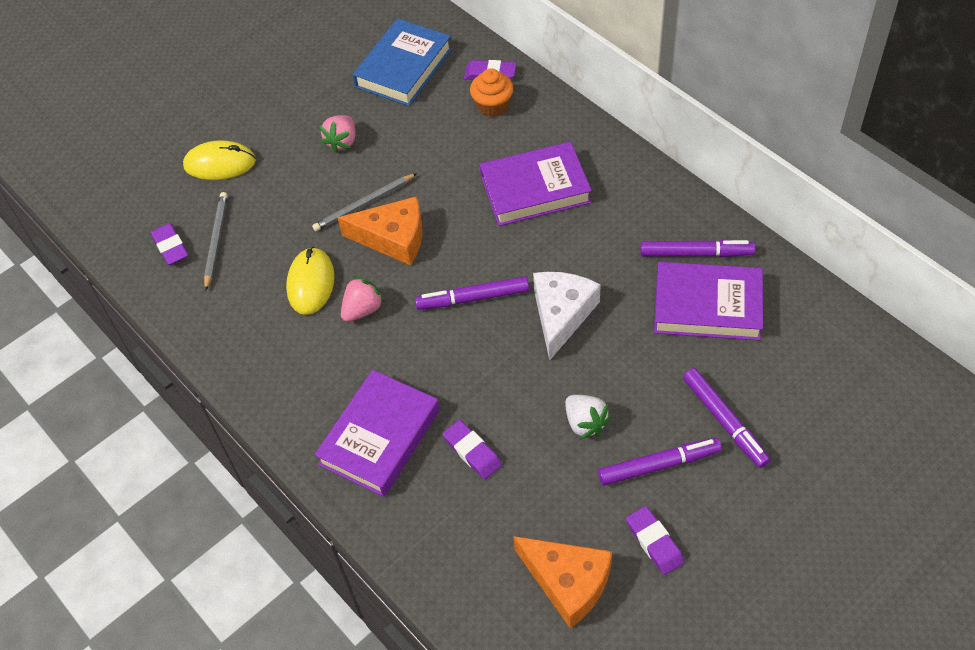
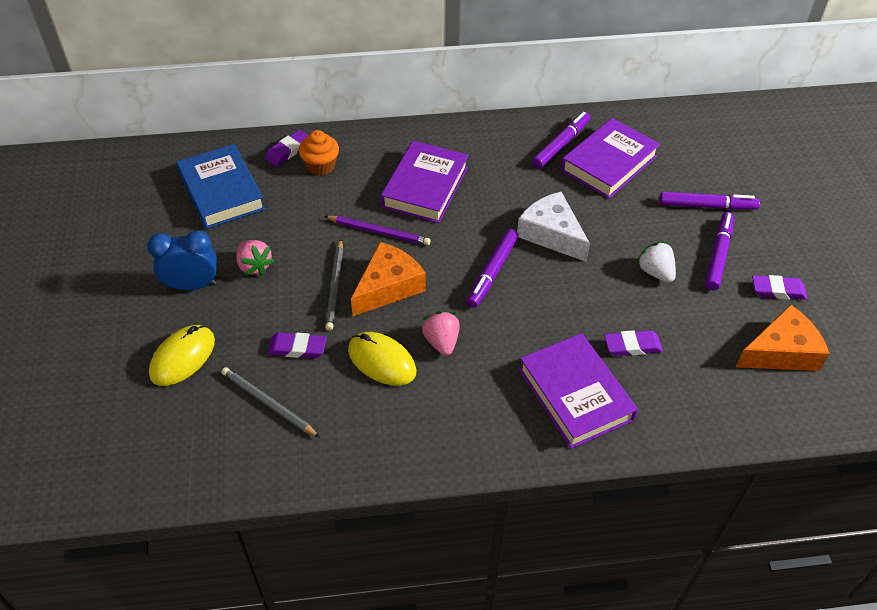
camera: 60 degrees left, 5 degrees down
(170, 247) = (239, 441): purple eraser -> purple eraser (297, 348)
(291, 120) = (192, 285): none -> blue clock
(450, 192) = (378, 232): none -> purple pencil
(585, 423) = (655, 272): white strawberry -> white strawberry turned 120 degrees counterclockwise

